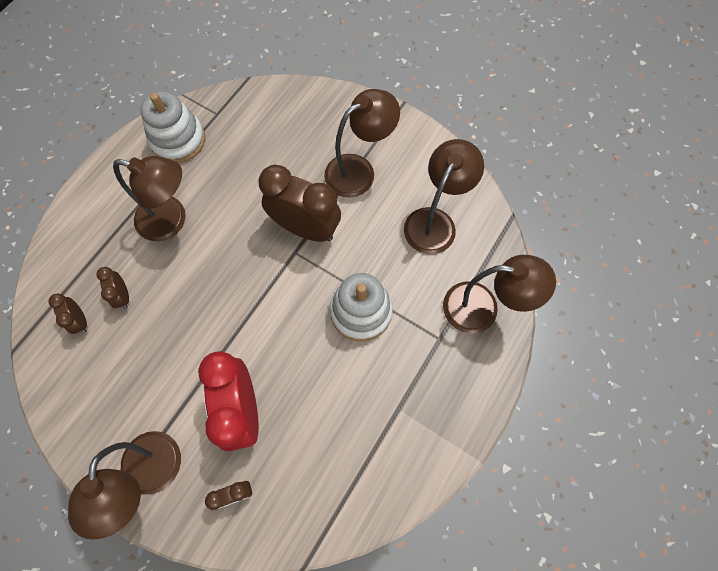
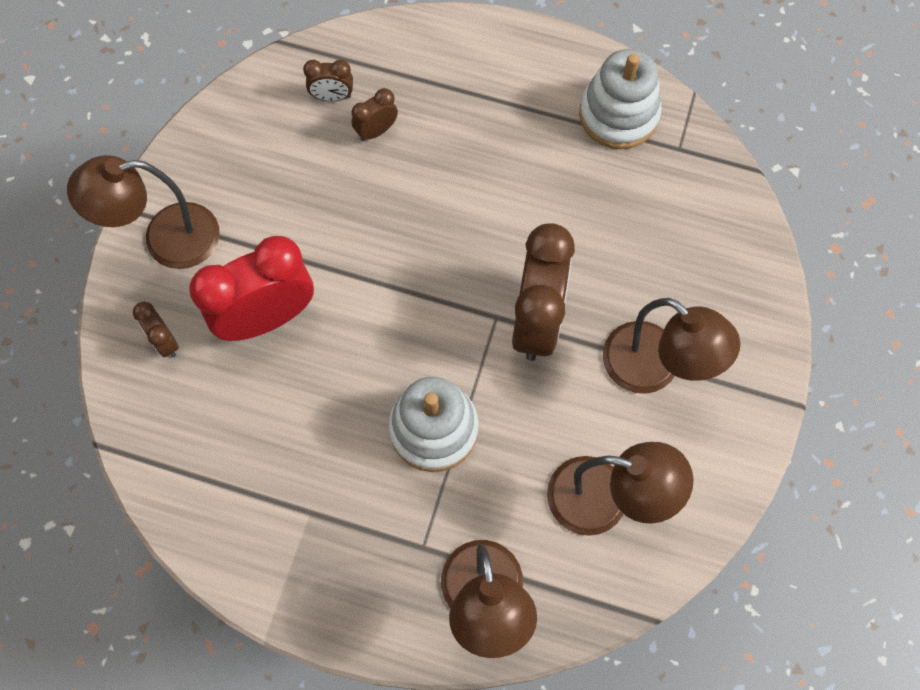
camera: 75 degrees right, 0 degrees up
(80, 321) = (332, 96): brown clock -> brown clock turned 135 degrees counterclockwise
(171, 220) = (495, 149): brown lamp -> none

